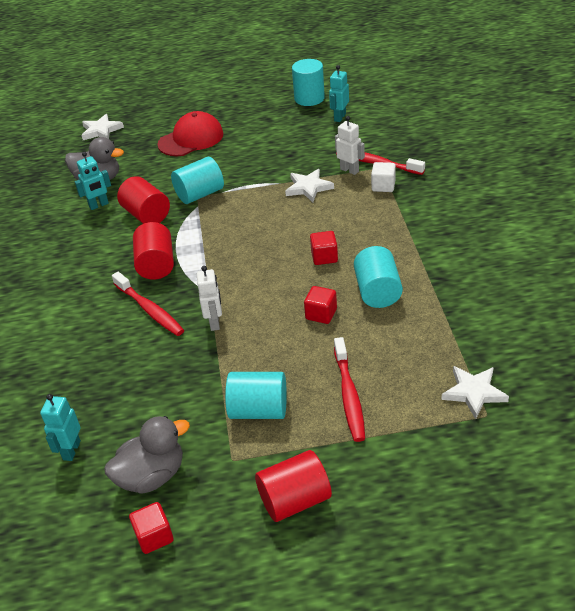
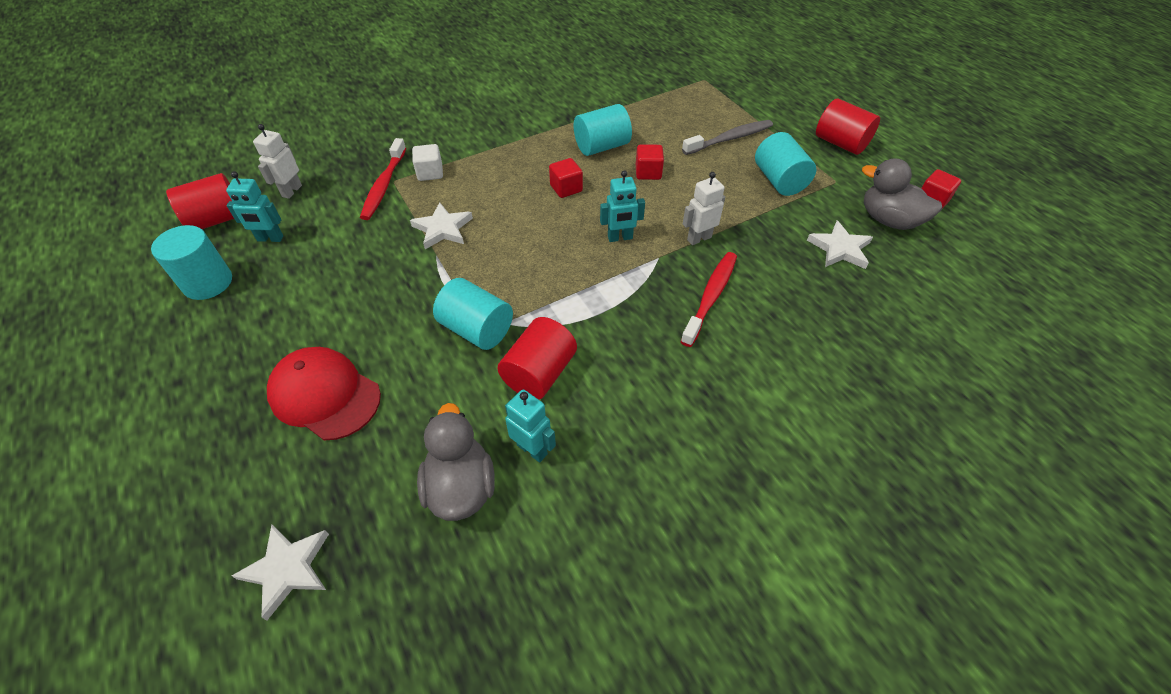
camera: 115 degrees left, 10 degrees up
(71, 450) = (914, 283): turquoise robot -> turquoise robot (620, 238)
(156, 265) = (635, 321): red cylinder -> red cylinder (217, 219)
(349, 170) = (401, 204): white robot -> white robot (291, 191)
(349, 394) = (729, 139): red toothbrush -> grey toothbrush
(474, 392) = (687, 87): white star -> white star (840, 249)

